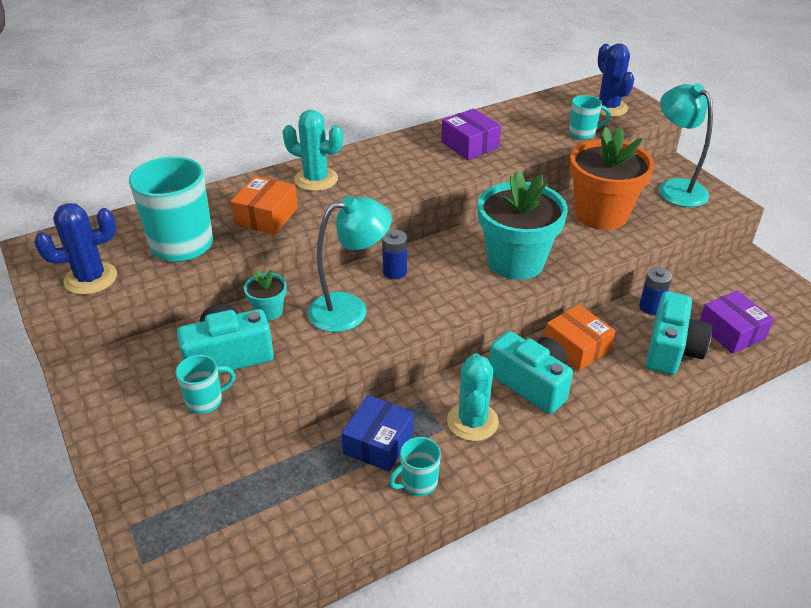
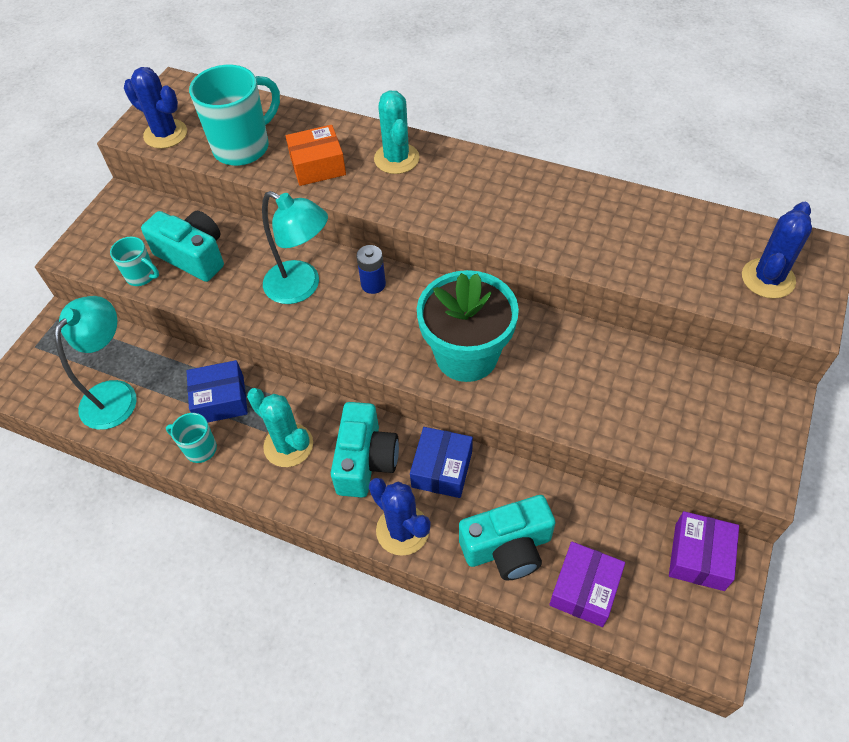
camera: 55 degrees right, 15 degrees up
(269, 311) = (258, 244): turquoise flower pot -> none
(470, 145) = (561, 217): purple box -> purple box (699, 557)
(472, 421) = (288, 445): turquoise cactus -> turquoise cactus turned 75 degrees clockwise
(576, 347) = (442, 469): orange box -> blue box
(583, 133) = (685, 286): turquoise mug -> none
(601, 214) = (612, 379): orange flower pot -> none
(613, 395) = (402, 530): none -> blue cactus
(650, 307) = (556, 499): blue battery -> none
(675, 188) = (735, 418): turquoise lamp -> turquoise lamp (116, 394)

